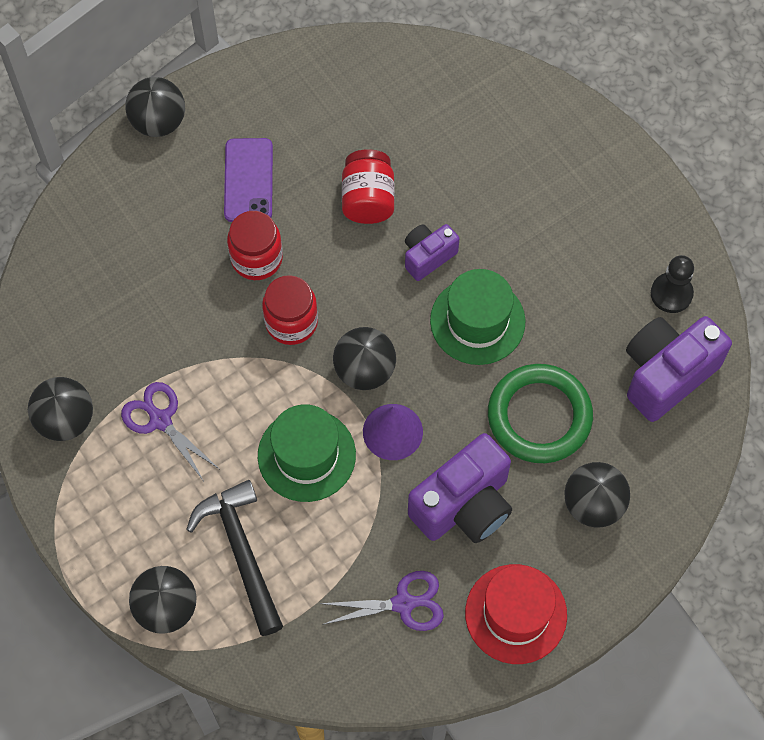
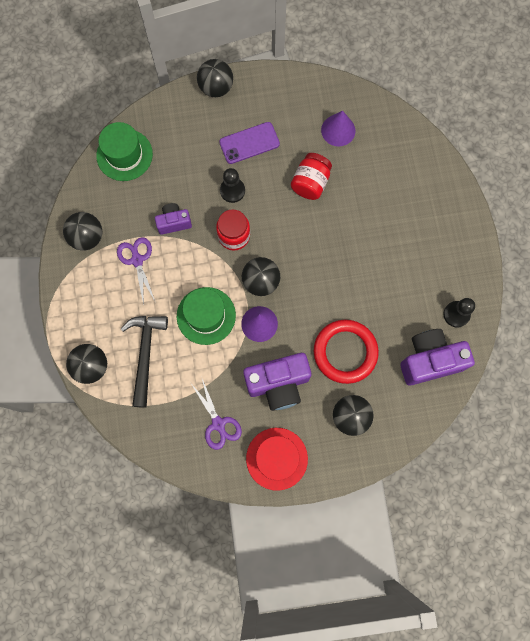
camera: 25 degrees right, 10 degrees up
(248, 180) = (249, 143): purple phone -> purple phone turned 45 degrees clockwise
(257, 258) = (232, 190): red jar -> black pawn
(371, 109) = (338, 130): none -> purple cone
(403, 603) = (218, 424): purple scissors -> purple scissors turned 45 degrees clockwise
(428, 256) = (328, 231): purple camera -> purple camera (174, 222)
(477, 321) = (337, 281): green hat -> green hat (124, 155)
(539, 416) = (345, 352): green ring -> red ring

